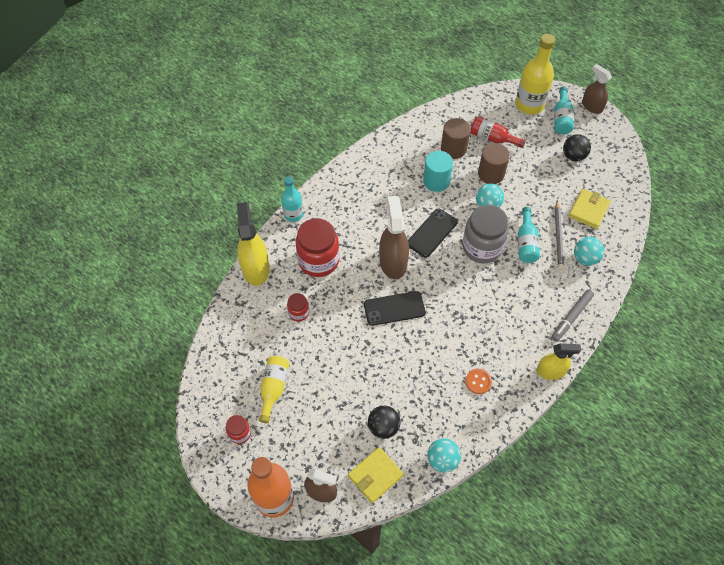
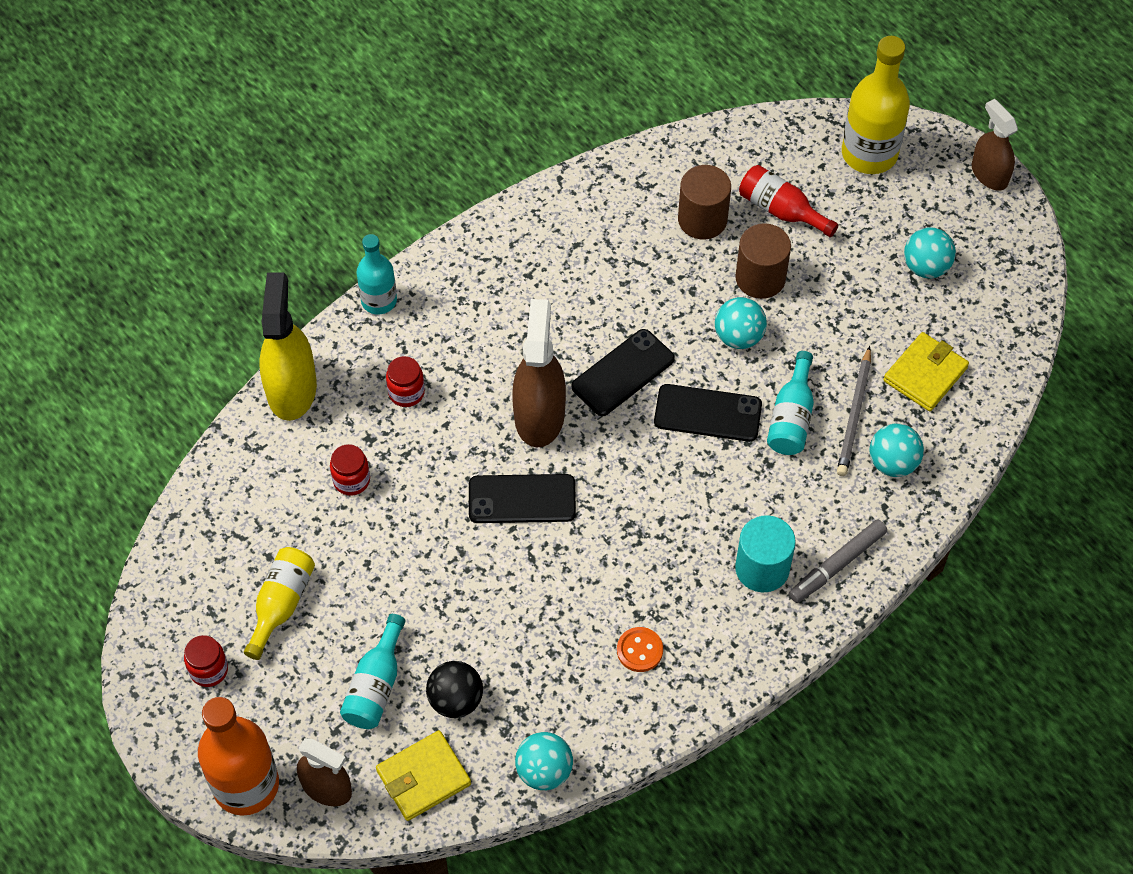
camera: 10 degrees right, 0 degrees up
(318, 260) = (406, 392): red jar -> red jar, size x0.49
(436, 181) = (654, 277): turquoise cylinder -> turquoise cylinder (762, 568)
(482, 247) = (707, 413): grey jar -> black phone
(550, 371) = (773, 653): yellow spray bottle -> none
(561, 118) = (924, 189): turquoise bottle -> turquoise bottle (376, 685)
(573, 156) = (926, 267): black ball -> turquoise ball

